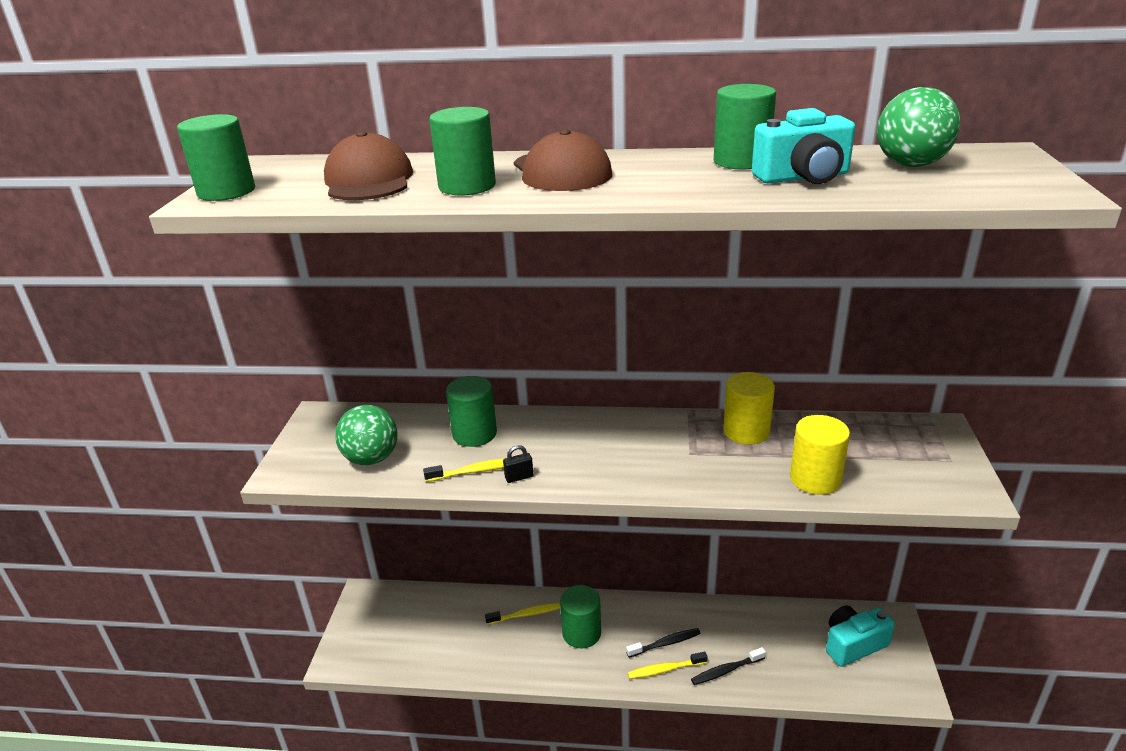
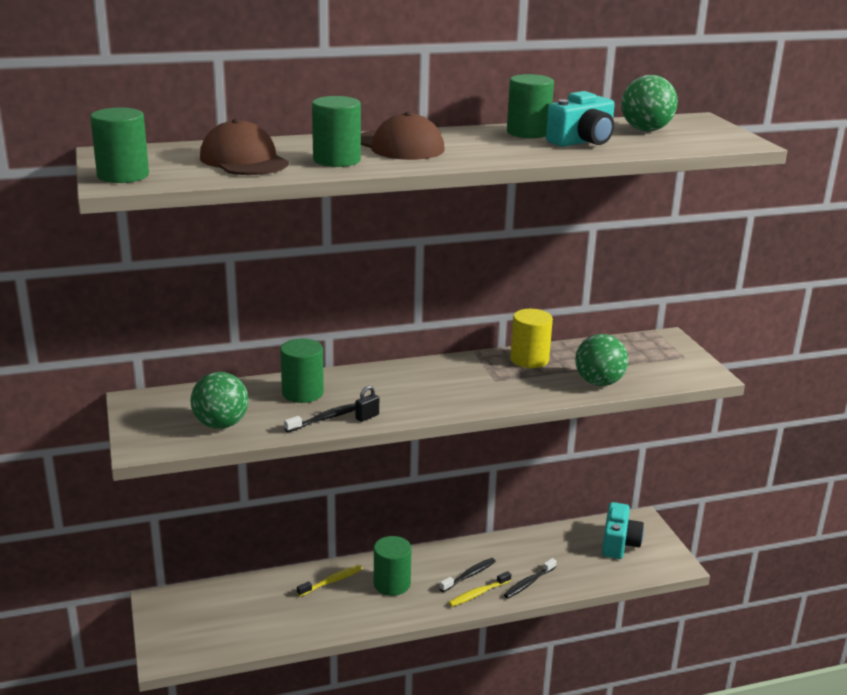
camera: 25 degrees left, 5 degrees down
(475, 471) = (325, 419): yellow toothbrush -> black toothbrush
(815, 479) = (599, 382): yellow cylinder -> green ball
(853, 645) = (619, 543): turquoise camera -> turquoise camera turned 150 degrees clockwise

